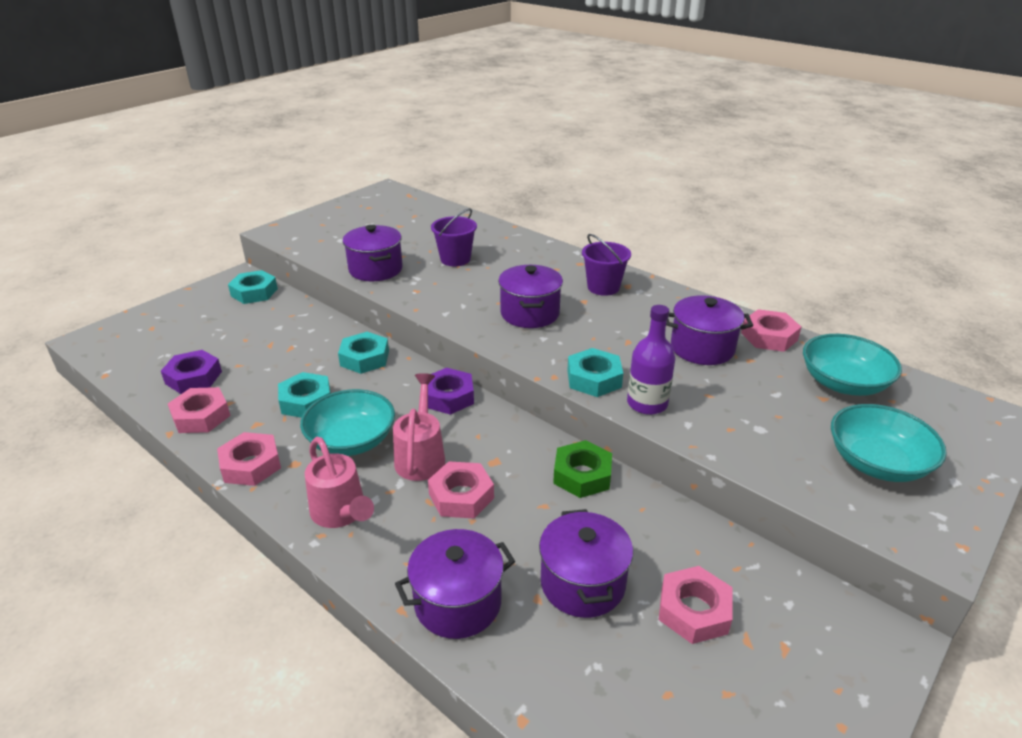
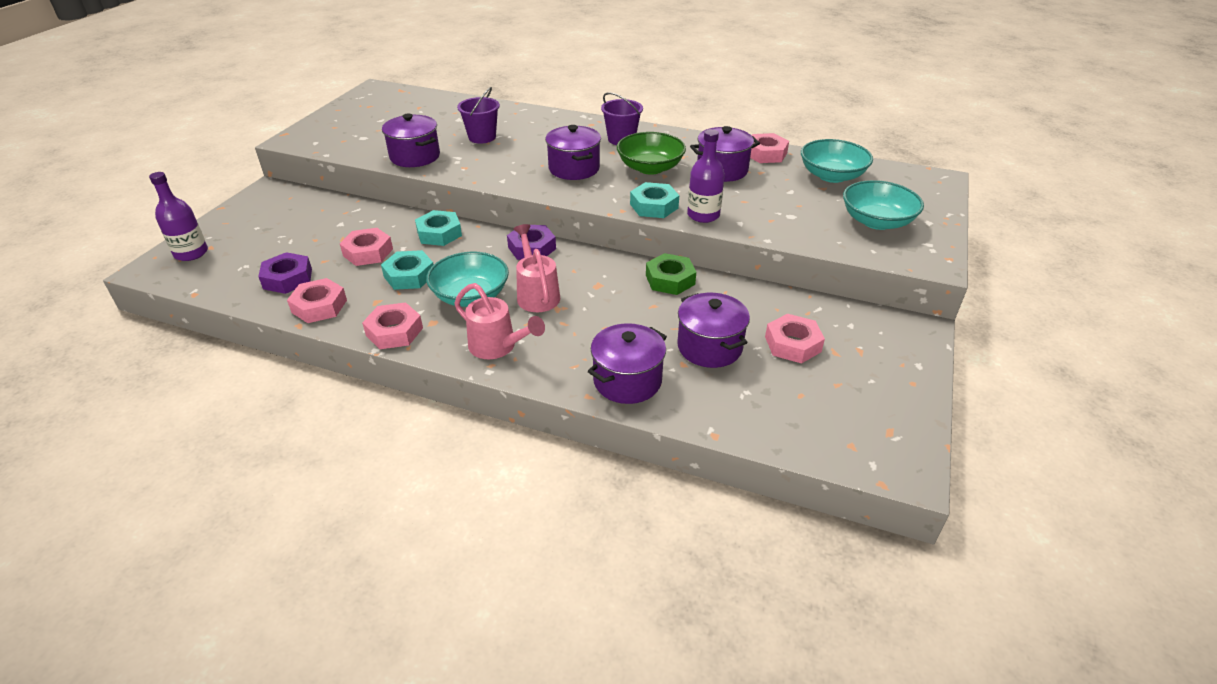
camera: 20 degrees left, 5 degrees up
(131, 330) = (191, 253): none -> purple bottle
(254, 292) = (294, 200): turquoise nut -> none
(461, 496) = (586, 313): pink nut -> pink nut (368, 252)
(616, 328) = (650, 168): none -> green bowl

